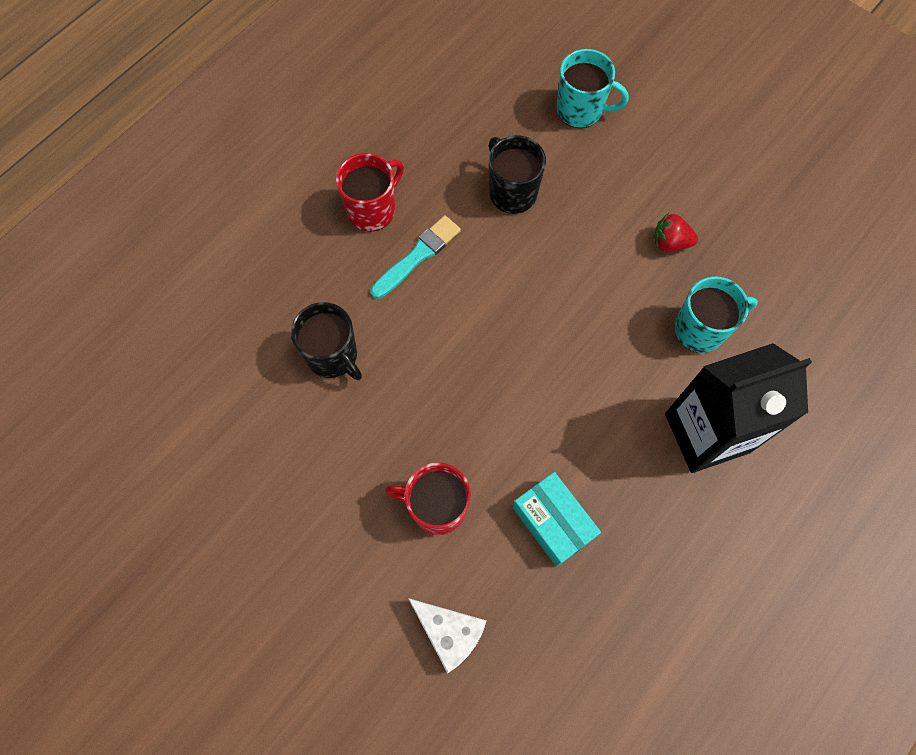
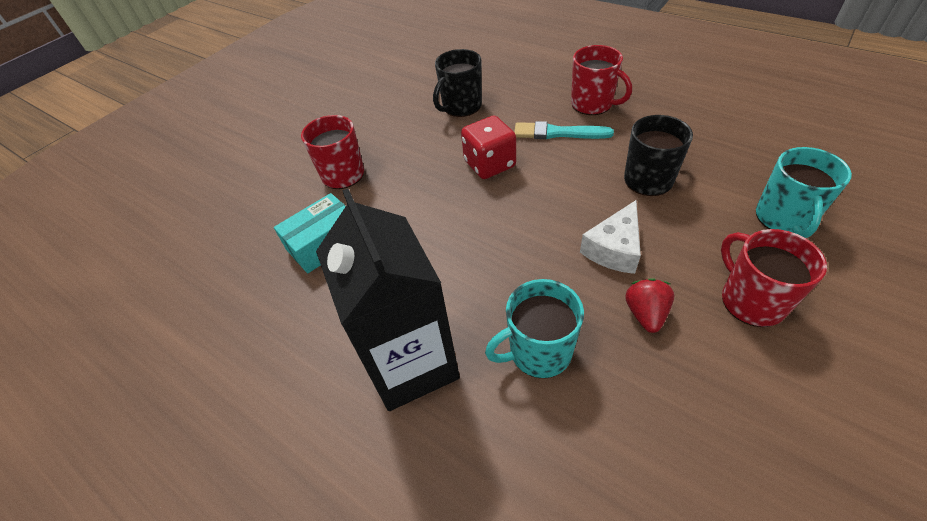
camera: 90 degrees right, 20 degrees down
(417, 256) = (558, 133): turquoise brush -> turquoise brush turned 150 degrees clockwise
(449, 633) = (248, 193): white cheese -> white cheese (614, 249)
(456, 336) = (489, 164): none -> red dice
(664, 167) = (751, 301): none -> red mug
(701, 329) = (539, 352): turquoise mug -> turquoise mug turned 90 degrees clockwise

